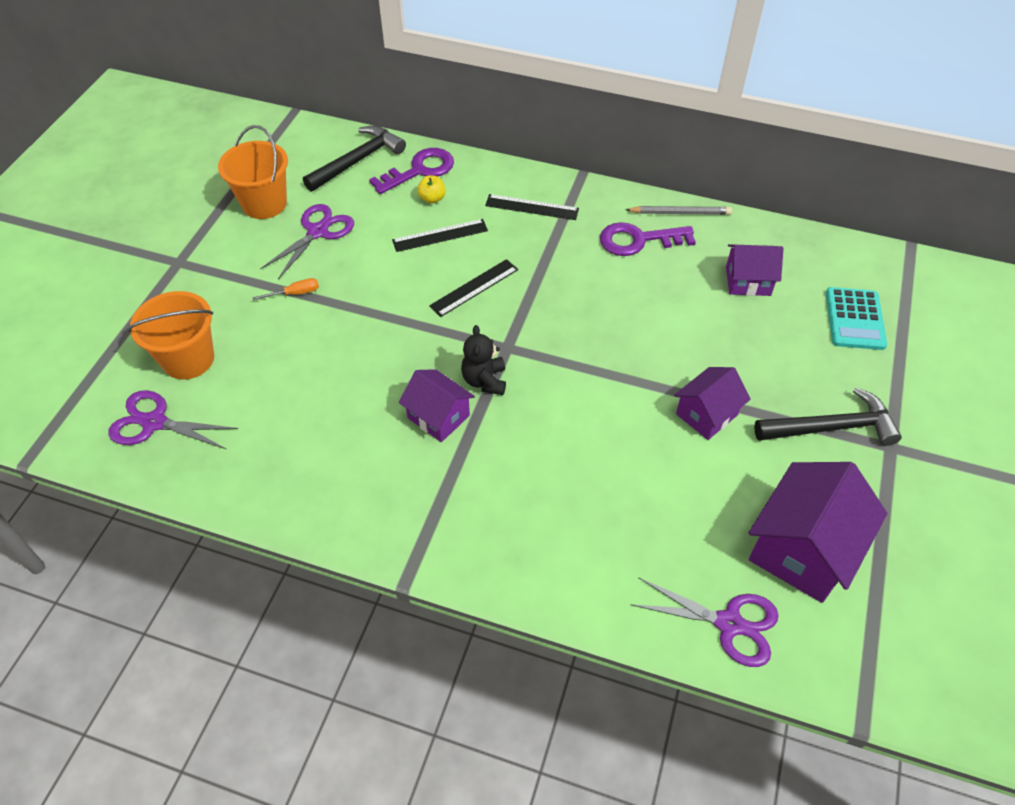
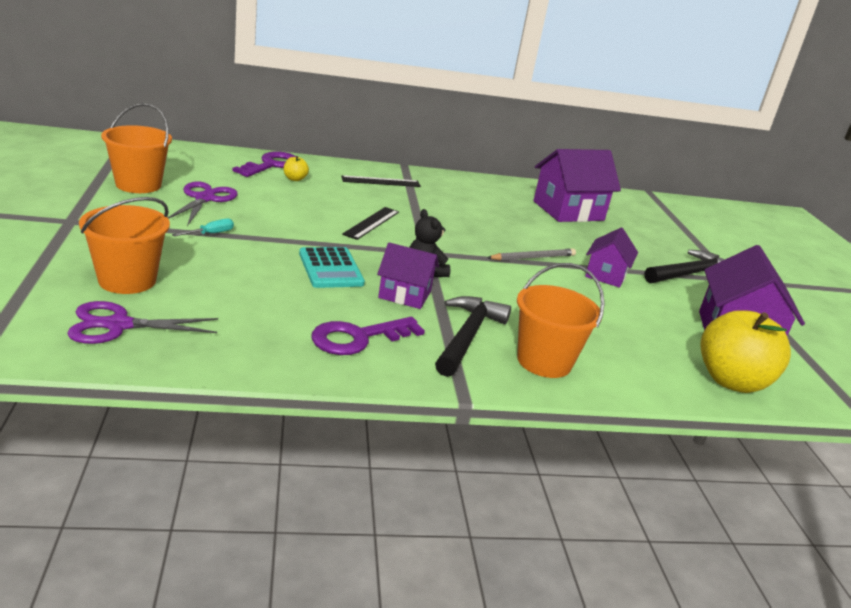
camera: 30 degrees left, 25 degrees down
(295, 293) = (210, 234): orange screwdriver -> turquoise screwdriver
(357, 161) = (211, 161): black hammer -> black hammer (467, 336)
(440, 235) = (318, 197): black ruler -> none
(523, 547) = (544, 361): none -> orange bucket
(638, 240) = (475, 195): purple key -> purple key (358, 338)
(680, 213) = (492, 182): grey pencil -> grey pencil (533, 258)
(729, 624) = (731, 381): purple scissors -> yellow apple
(748, 281) = (568, 211): purple house -> purple house, size x1.68
(855, 319) = (651, 224): turquoise calculator -> turquoise calculator (331, 268)

